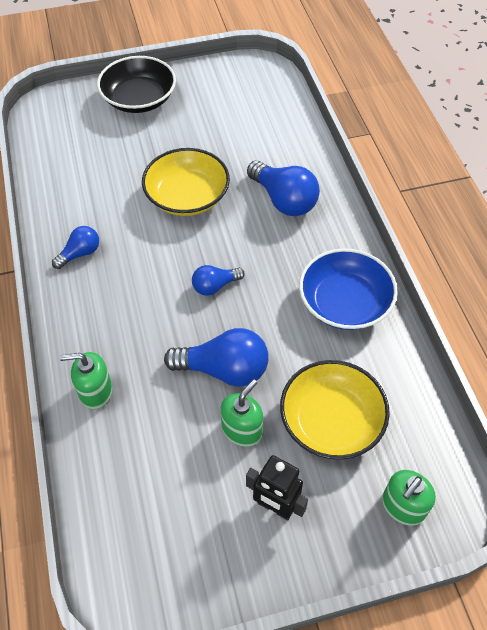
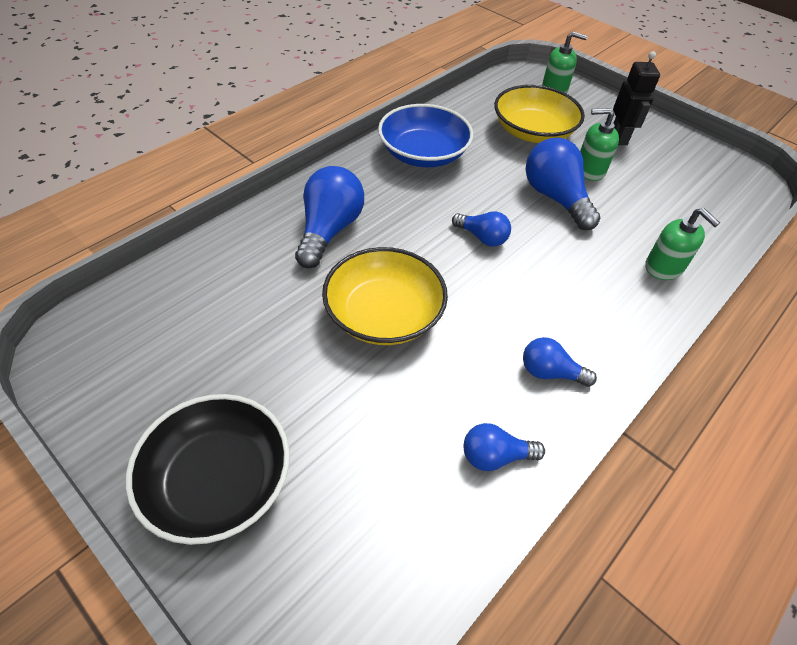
camera: 125 degrees left, 5 degrees down
(59, 199) = (495, 456): none -> blue light bulb

